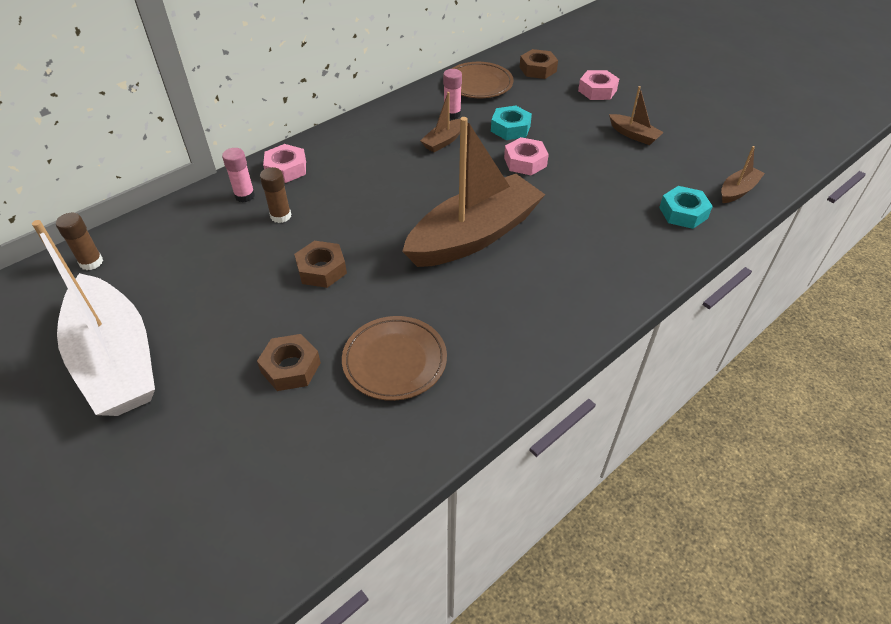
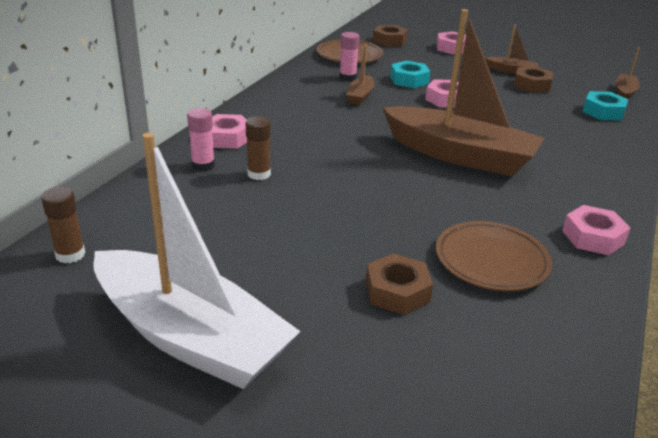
camera: 25 degrees left, 15 degrees down
(321, 269) = (345, 207): brown nut -> brown nut (532, 85)
(474, 235) = (459, 155): brown boat -> brown boat turned 90 degrees clockwise
(512, 363) = (593, 237): none -> pink nut

